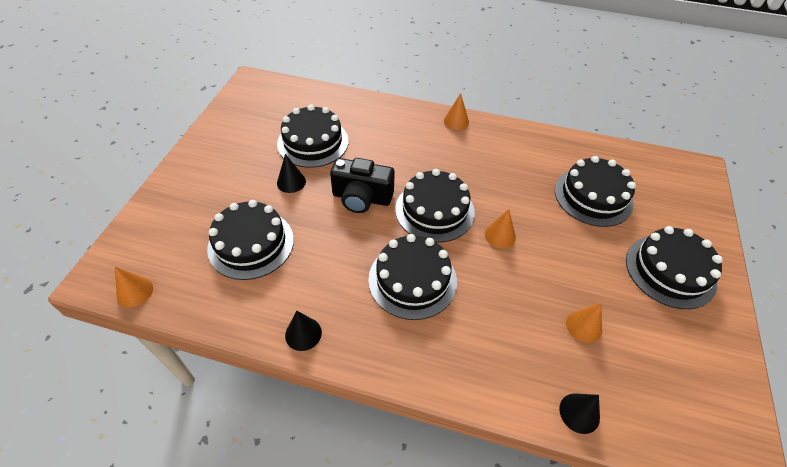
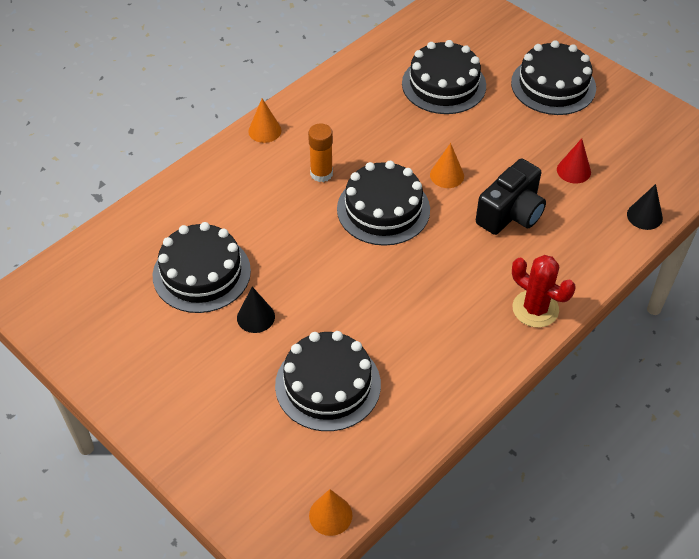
camera: 60 degrees left, 0 degrees up
(303, 333) = (471, 375): black cone -> none
(362, 198) = (325, 262): black camera -> black camera (511, 214)
(400, 356) = (535, 309): none -> red cactus
(412, 280) = (458, 265): black cake -> none
(441, 164) = (321, 173): none -> orange glue stick
(583, 326) = (573, 170): orange cone -> red cone

